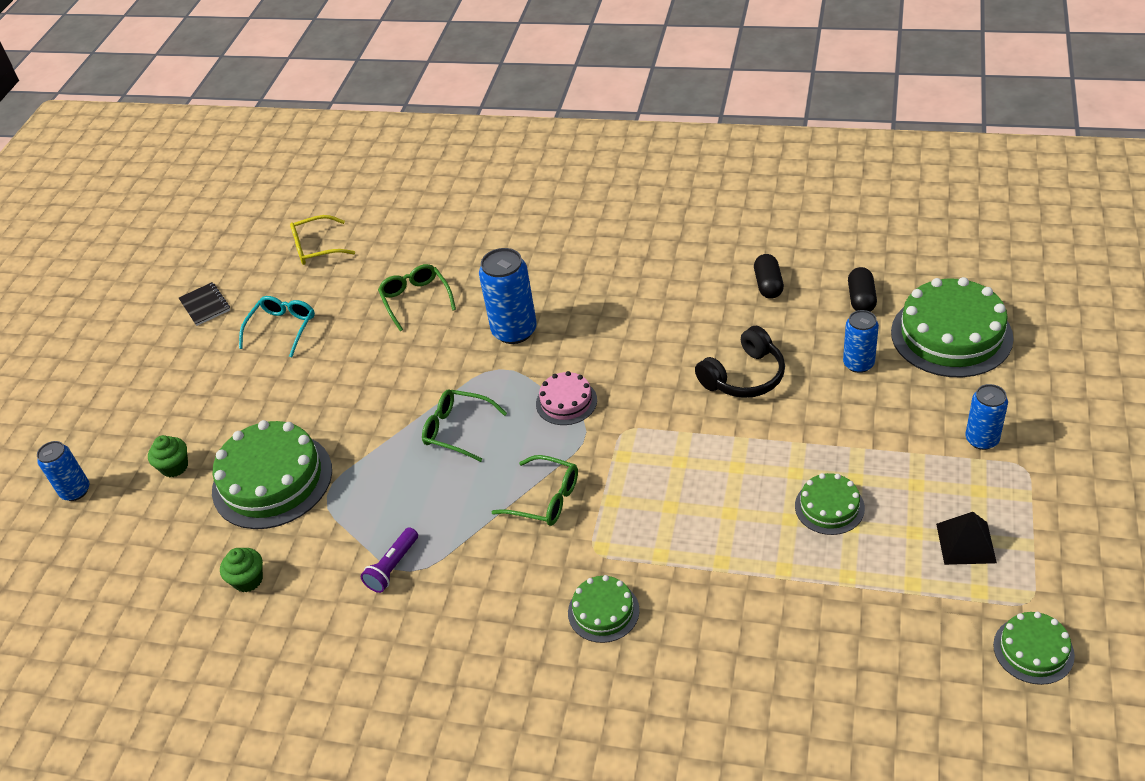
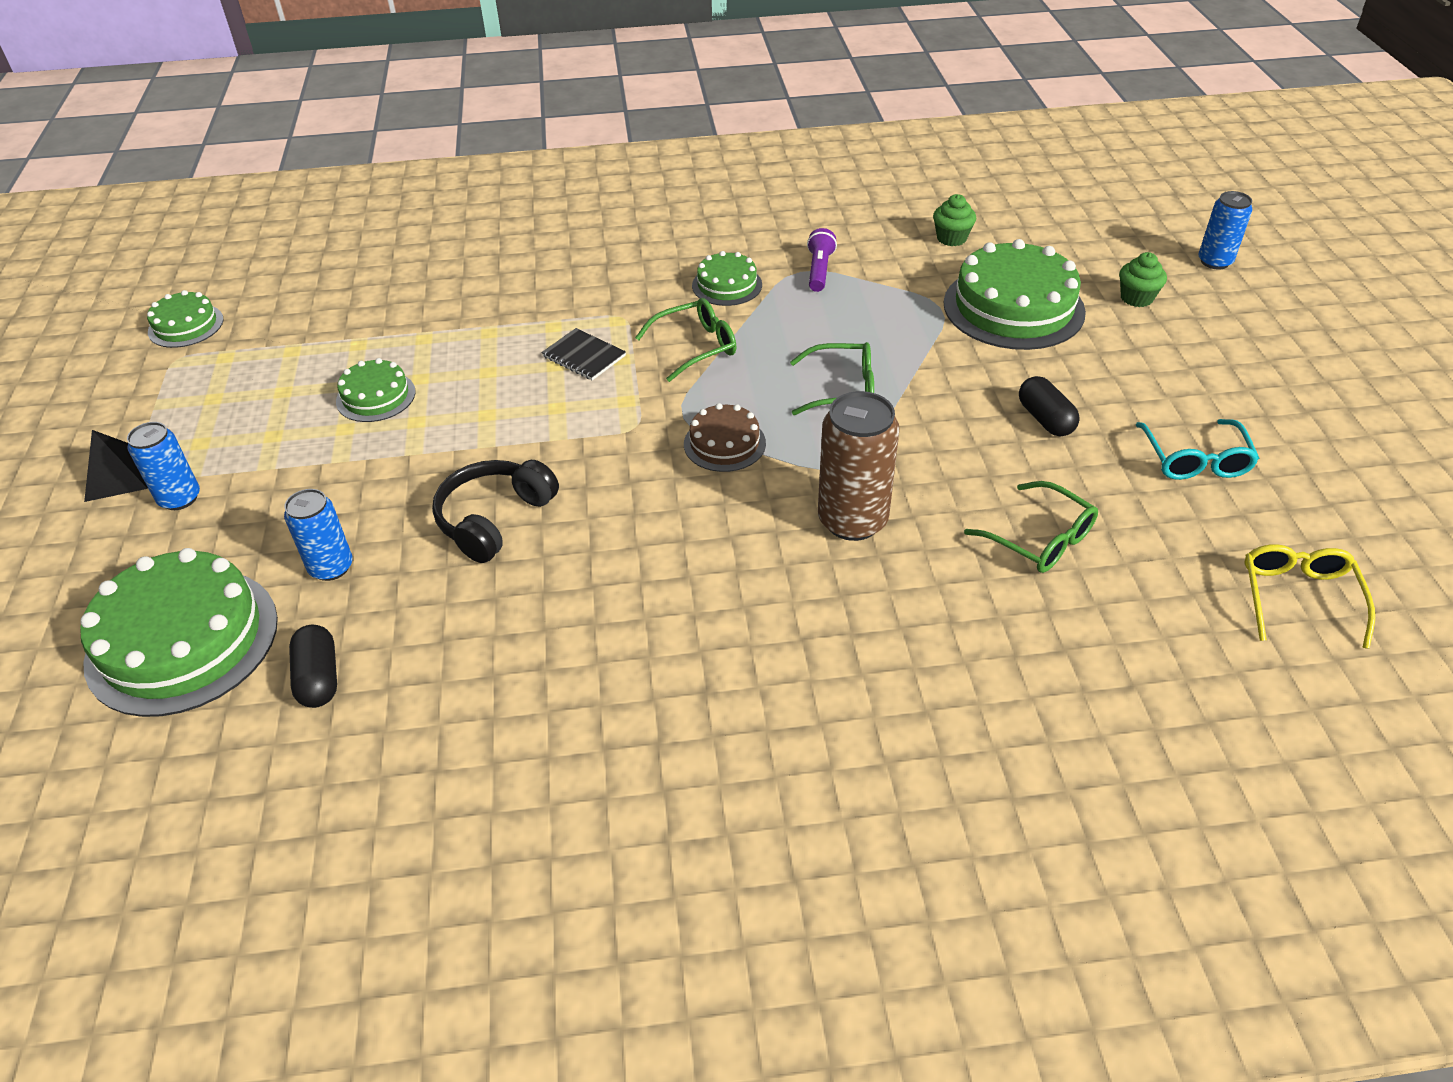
camera: 155 degrees right, 0 degrees up
(205, 305) = (1351, 470): black notebook -> black notebook (584, 356)
(316, 248) = (1298, 597): yellow glasses -> yellow glasses turned 45 degrees counterclockwise
(514, 331) = (852, 520): blue can -> brown can
(545, 499) = (696, 346): green glasses -> green glasses turned 150 degrees clockwise
(566, 402) = (724, 443): pink cake -> brown cake
(603, 611) = (595, 279): green cake -> green cake (727, 285)
(768, 285) = (477, 676): black capsule -> black capsule (1045, 419)
(966, 543) = (228, 392): black pyramid -> black pyramid (117, 475)

